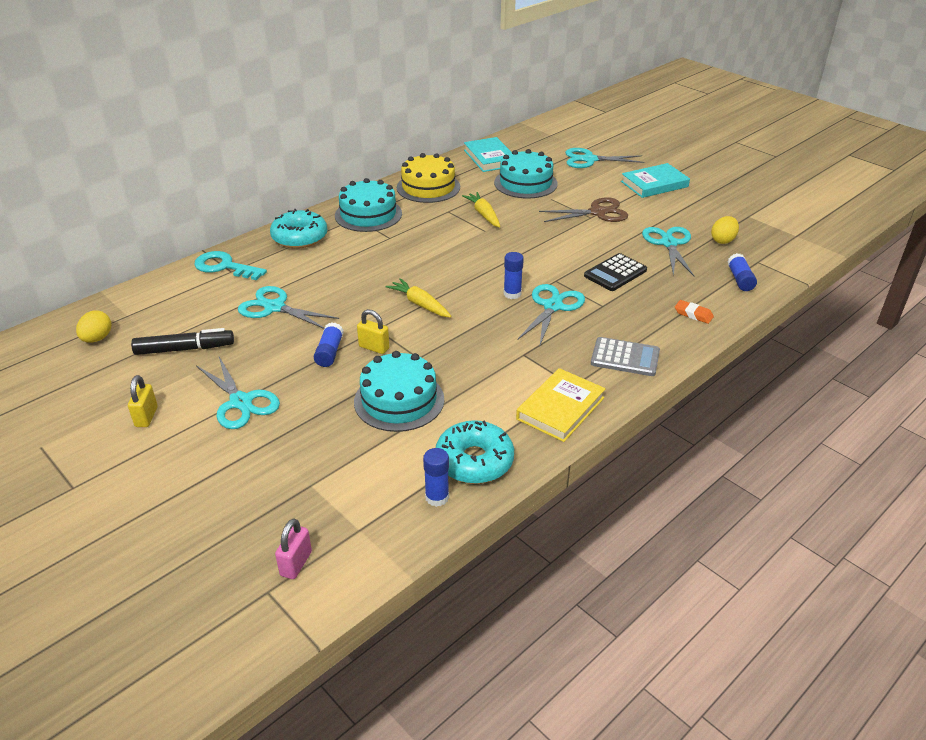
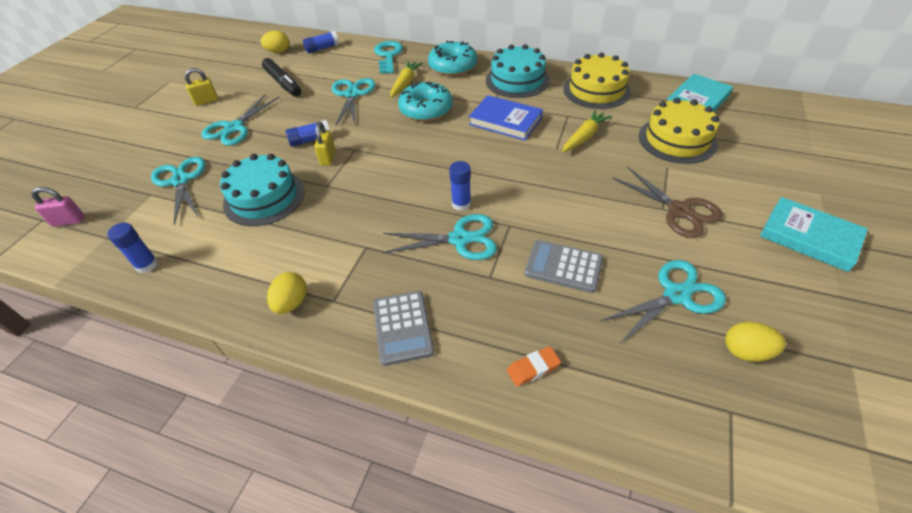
camera: 65 degrees right, 10 degrees up
(420, 304) = (404, 157): yellow carrot -> yellow carrot (405, 83)
(423, 240) = (505, 121): none -> blue book
(474, 461) = (197, 270): turquoise donut -> turquoise donut (426, 109)
(525, 183) = (677, 140): turquoise cake -> yellow cake
(560, 408) = (291, 303): yellow book -> yellow egg
(589, 160) = (791, 165): turquoise scissors -> turquoise scissors (180, 181)
(615, 273) = (563, 266): black calculator -> grey calculator
(693, 314) = (533, 368): orange eraser -> orange eraser turned 60 degrees clockwise
(740, 279) = (660, 400): blue glue stick -> blue glue stick (322, 48)

